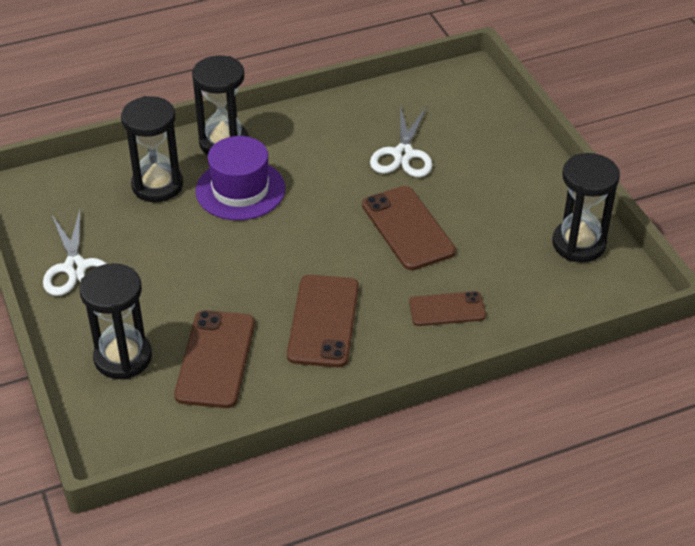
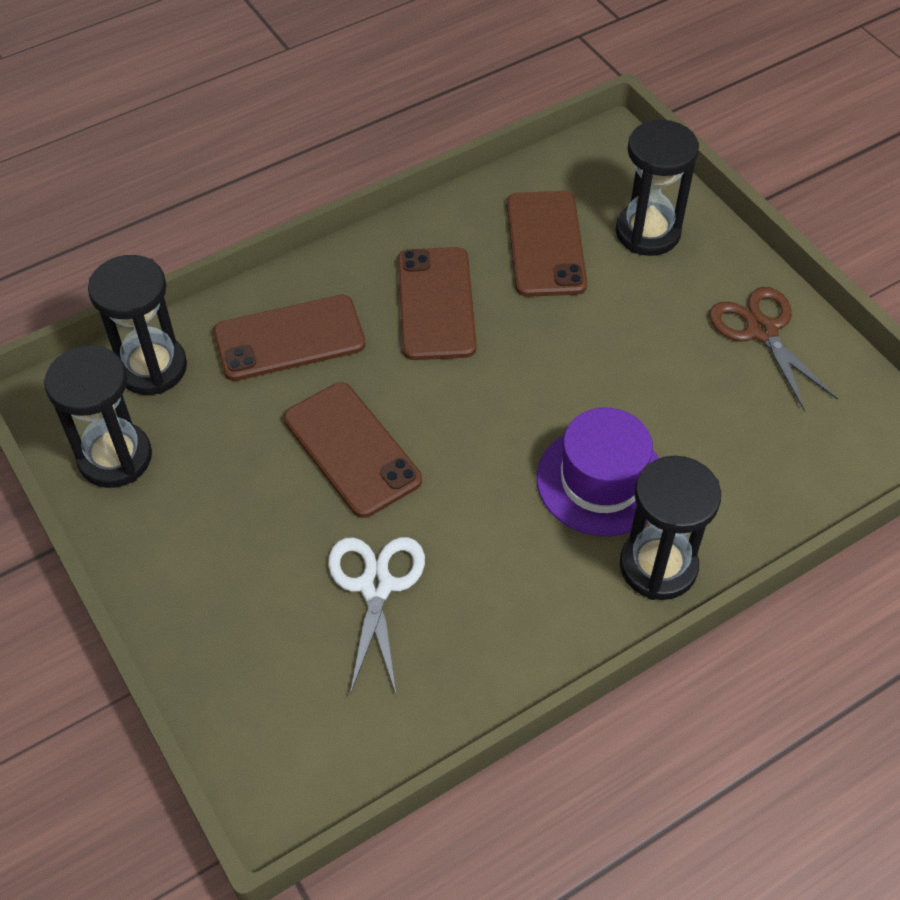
camera: 170 degrees right, 10 degrees up
(75, 267) = (762, 331): white scissors -> brown scissors
(157, 185) = (721, 471): black hourglass -> black hourglass (152, 368)
(447, 309) = (289, 338): brown phone -> brown phone, size x1.58

